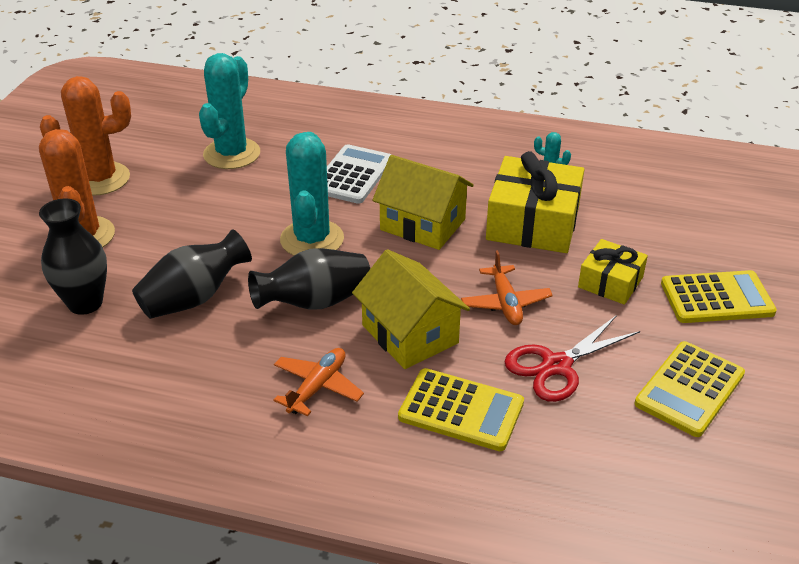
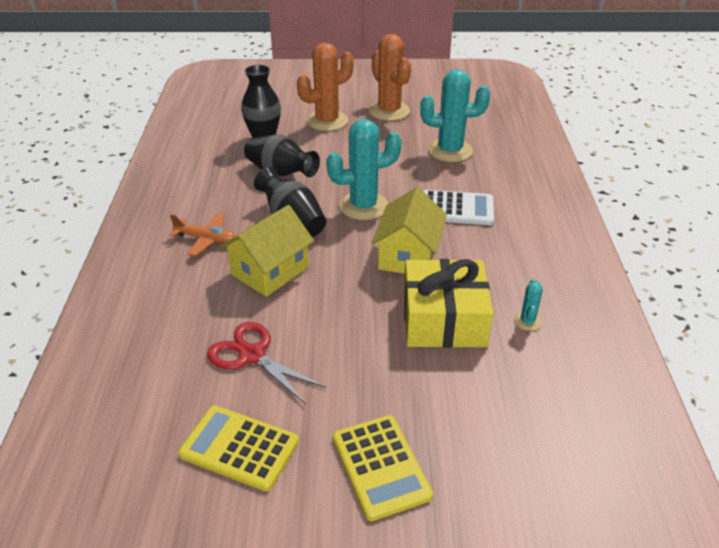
camera: 75 degrees right, 0 degrees up
(461, 410) = (193, 309): yellow calculator -> none
(505, 303) = (323, 316): orange plane -> none
(610, 282) = (376, 381): yellow gift -> none

